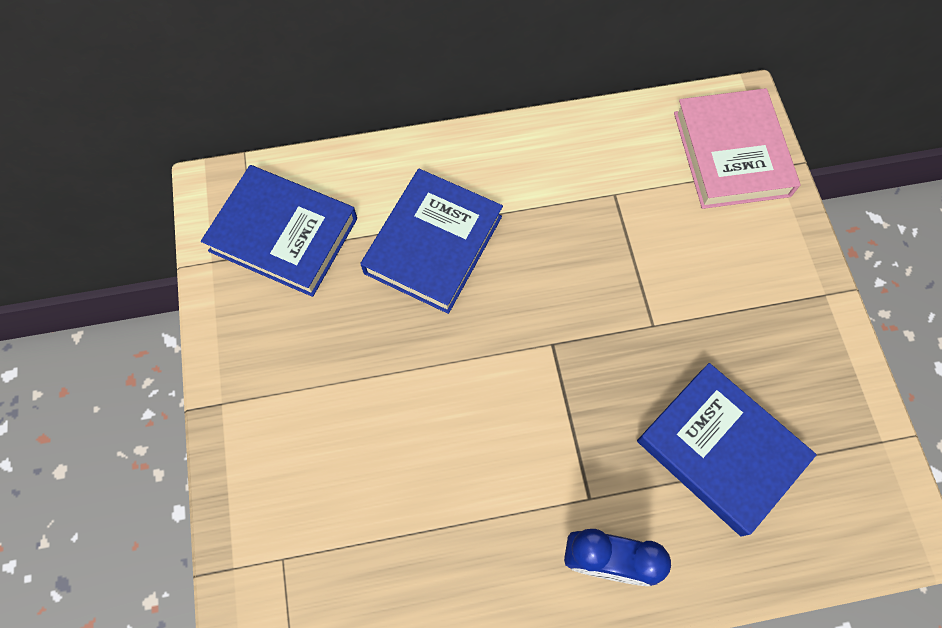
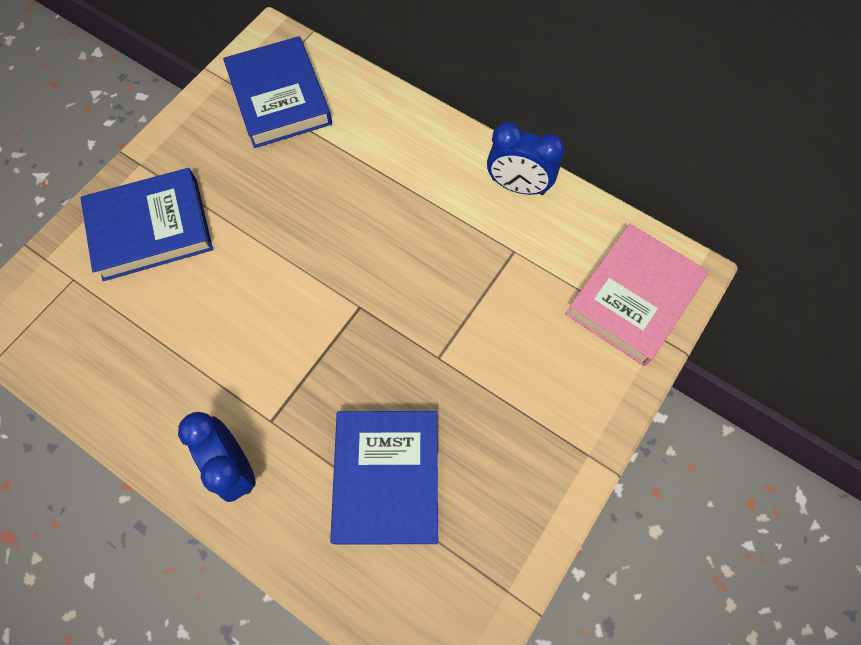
camera: 45 degrees right, 0 degrees up
(433, 244) = (358, 179): blue book -> blue book (151, 228)
(561, 141) = (518, 186): none -> blue clock

